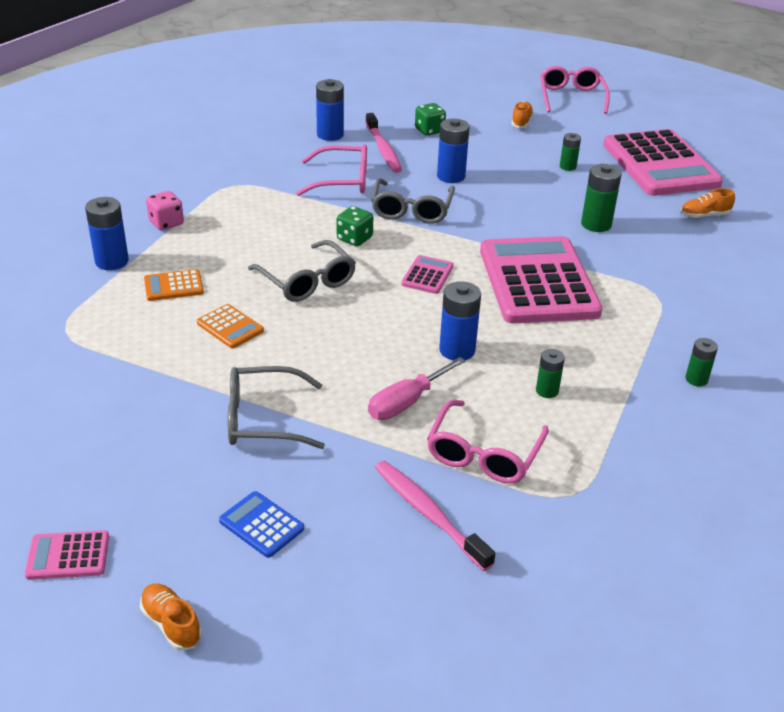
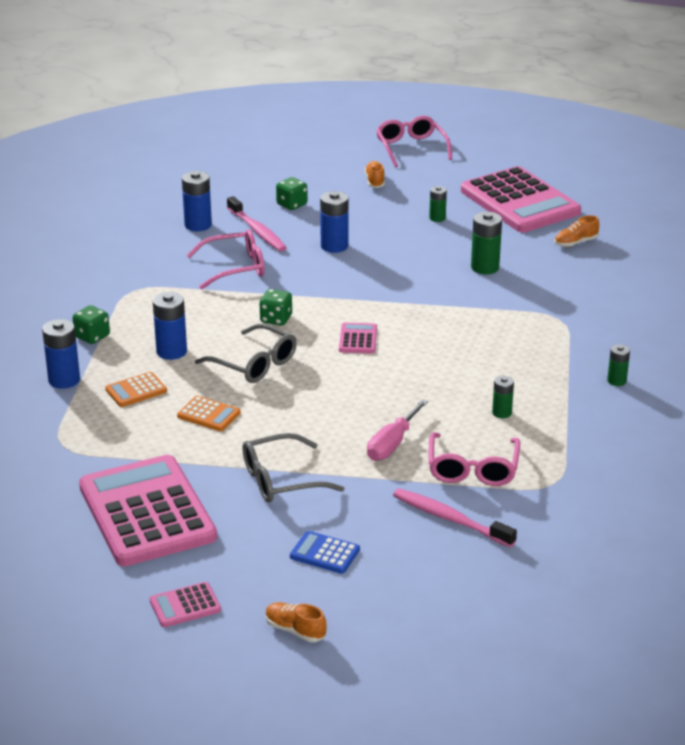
camera: 15 degrees left, 5 degrees down
(166, 223) = (92, 337): pink dice -> green dice
(411, 209) = (314, 283): grey glasses -> none
(457, 350) = (414, 396): blue battery -> blue battery (171, 351)
(537, 281) = (455, 327): pink calculator -> pink calculator (146, 512)

